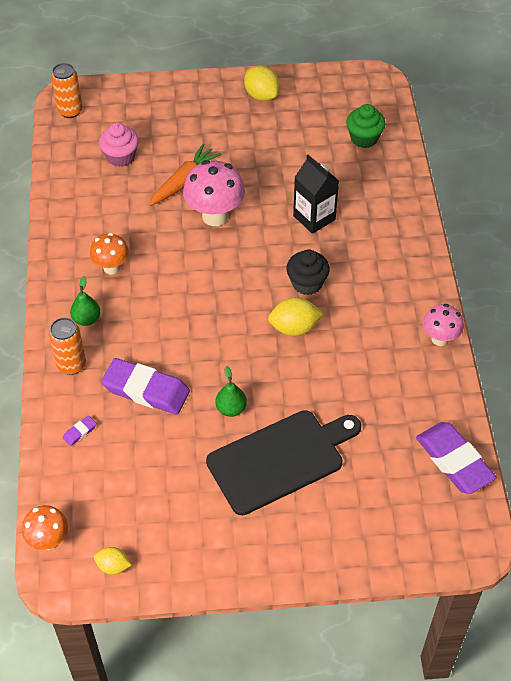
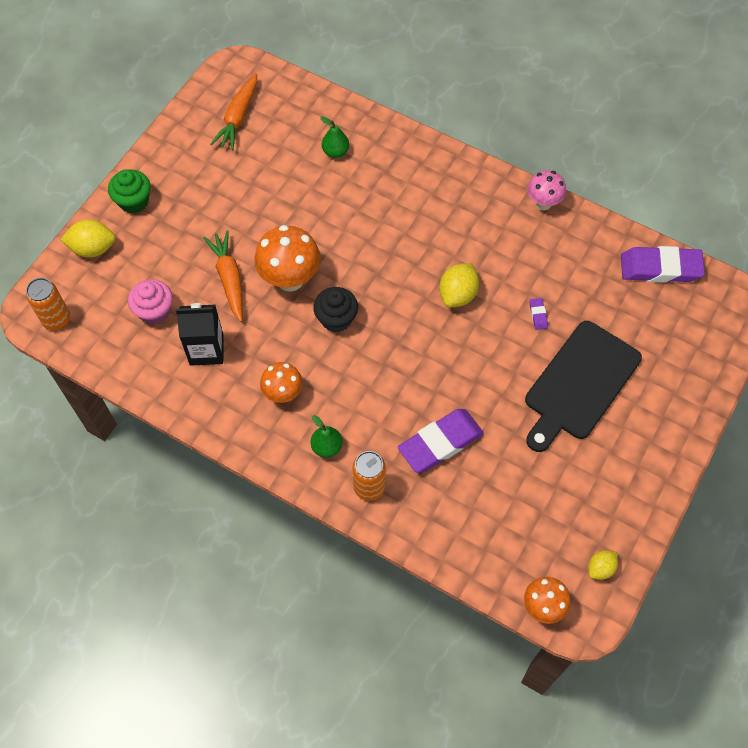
camera: 55 degrees left, 10 degrees up
(80, 432) = (447, 520): purple eraser -> purple eraser (538, 315)
(215, 216) = (290, 279): pink mushroom -> orange mushroom
(231, 409) = (505, 390): green pear -> green pear (335, 152)
(261, 95) = (178, 159): yellow lemon -> yellow lemon (93, 248)
(280, 459) = (579, 384): black cutting board -> black cutting board turned 150 degrees counterclockwise
(307, 283) = (418, 257): black cupcake -> black cupcake (336, 319)
(314, 218) = (353, 208): black carton -> black carton (206, 350)
(331, 106) = (238, 117): none -> orange carrot
(364, 138) = (296, 119): green cupcake -> green cupcake (134, 201)

